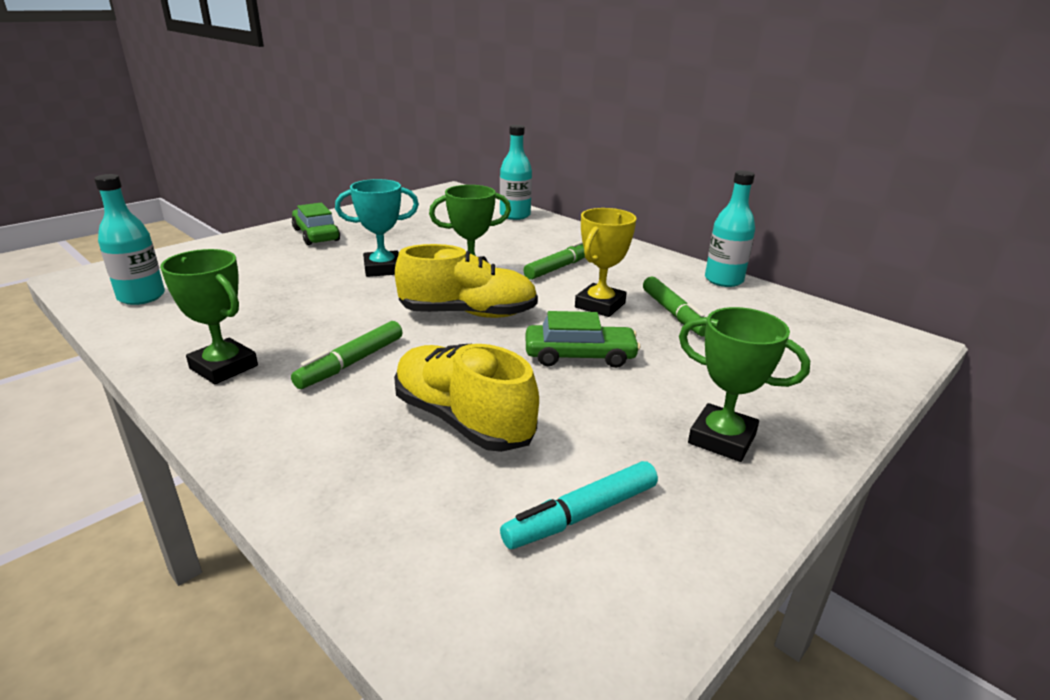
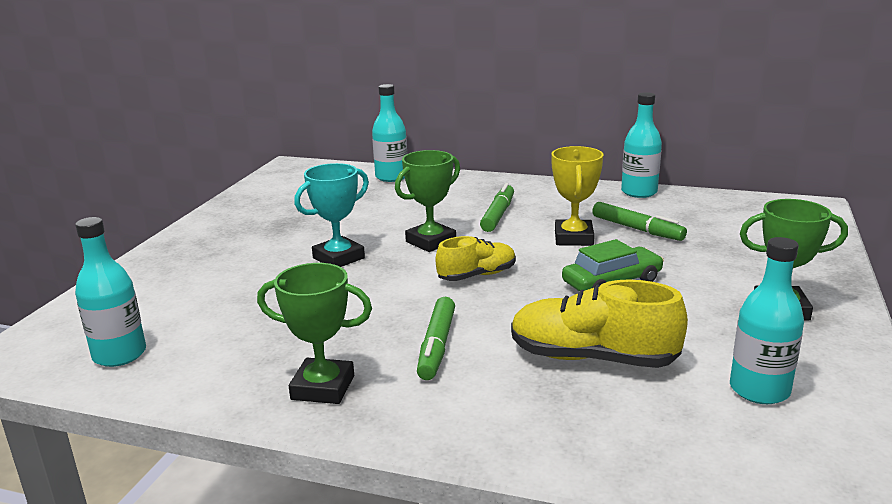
camera: 25 degrees left, 5 degrees down
(316, 235) = (216, 243): green car -> none
(468, 314) = (477, 275): yellow shoe -> yellow shoe, size x0.63
(581, 515) = (759, 390): turquoise marker -> turquoise bottle

